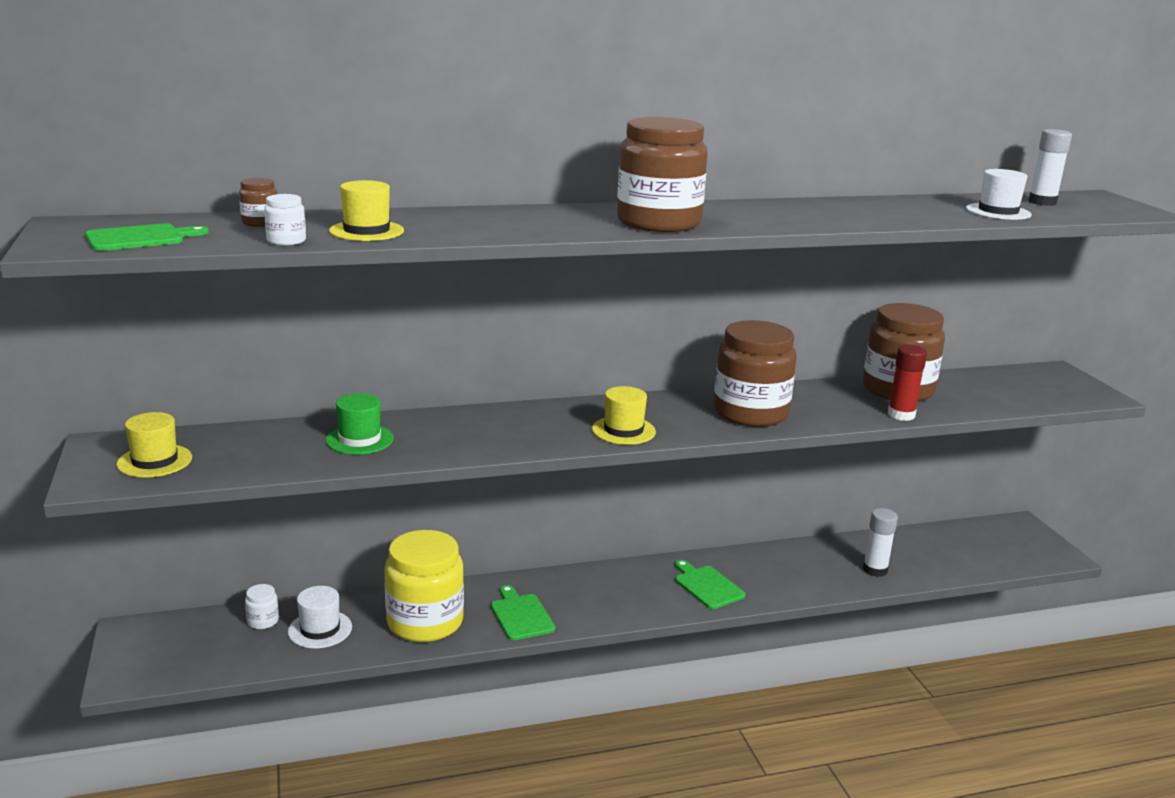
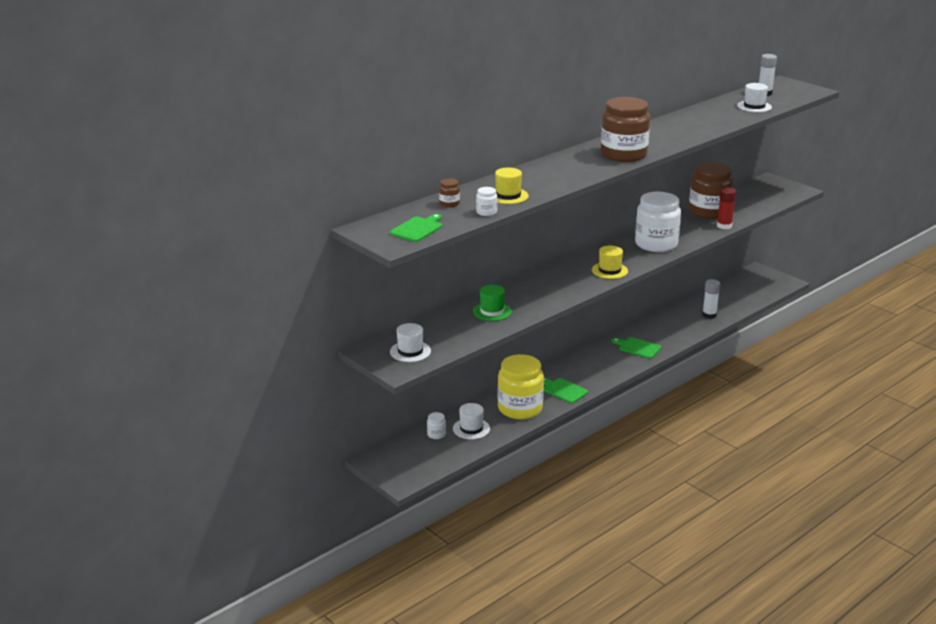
camera: 25 degrees left, 5 degrees up
(155, 461) = (410, 351): yellow hat -> white hat
(750, 413) = (656, 244): brown jar -> white jar

